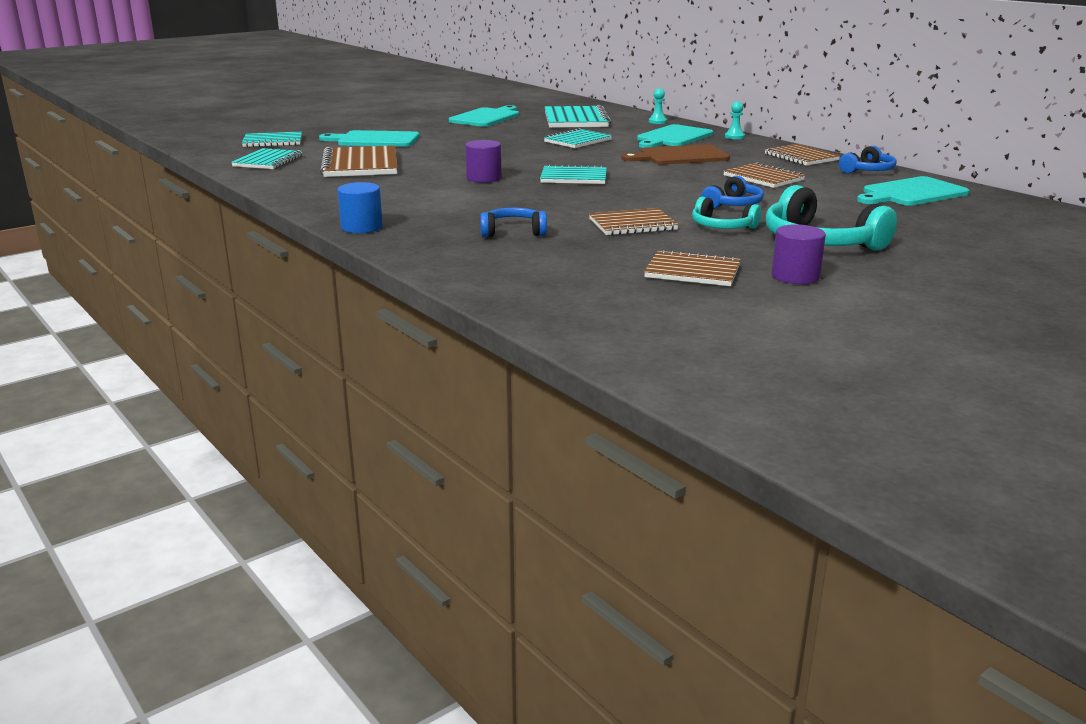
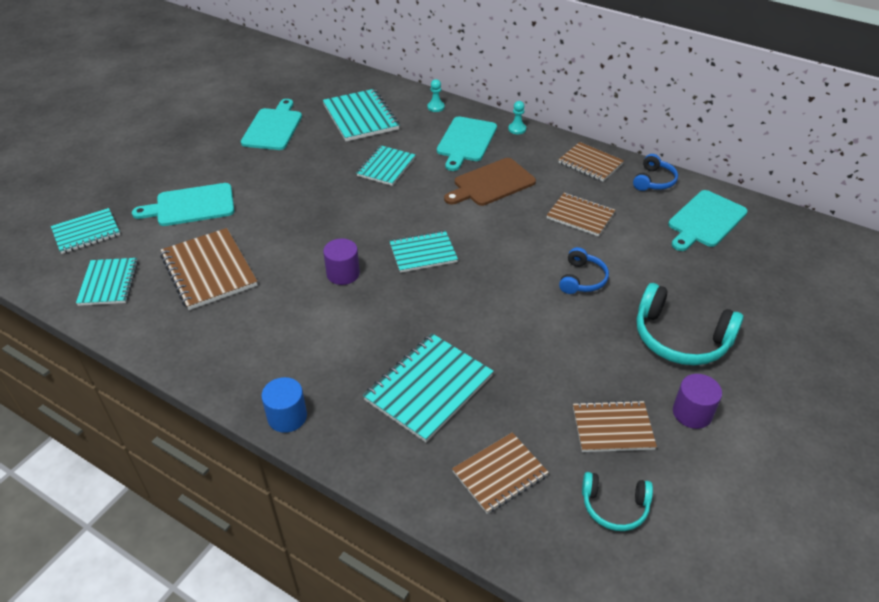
camera: 20 degrees left, 20 degrees up
(513, 232) = (429, 388): blue headphones -> turquoise notebook
(632, 225) = (521, 344): brown notebook -> brown notebook (500, 474)
(722, 227) = (594, 329): turquoise headphones -> turquoise headphones (614, 507)

